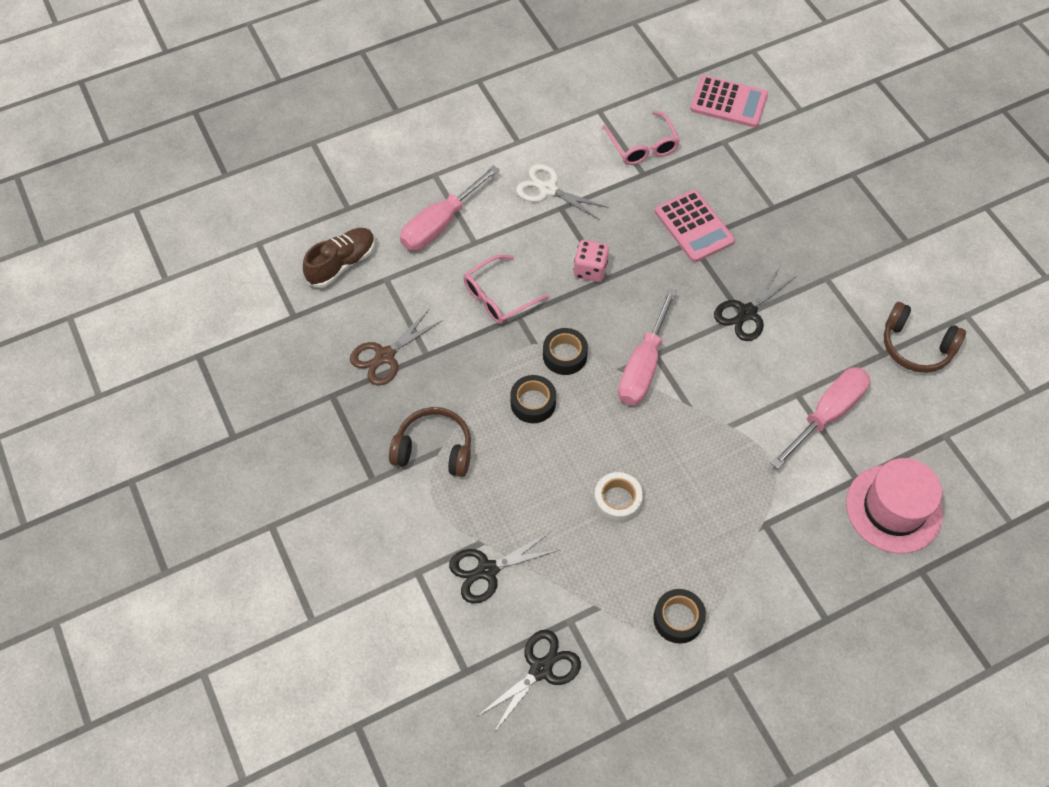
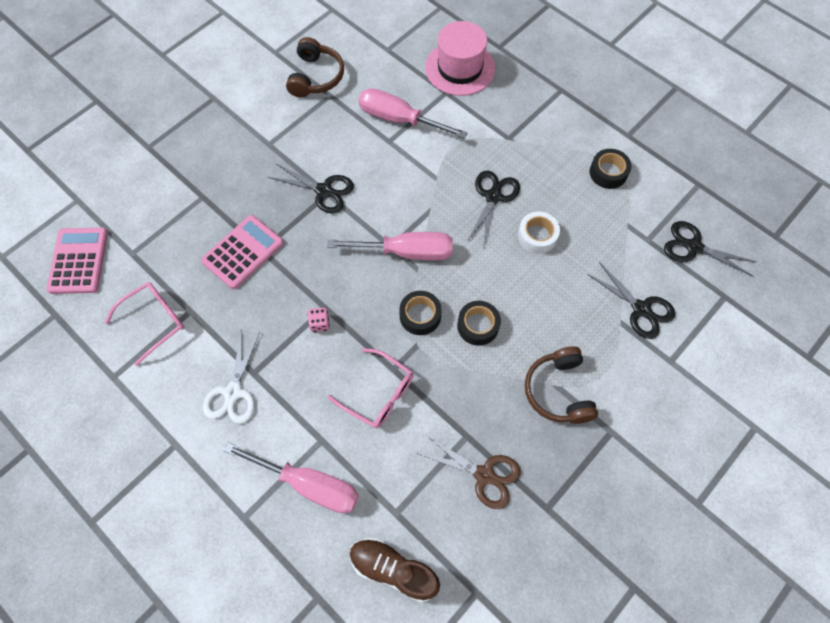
camera: 110 degrees left, 5 degrees up
(590, 270) = (320, 323): pink dice -> pink dice, size x0.65
(685, 475) = (493, 196): none -> black scissors

